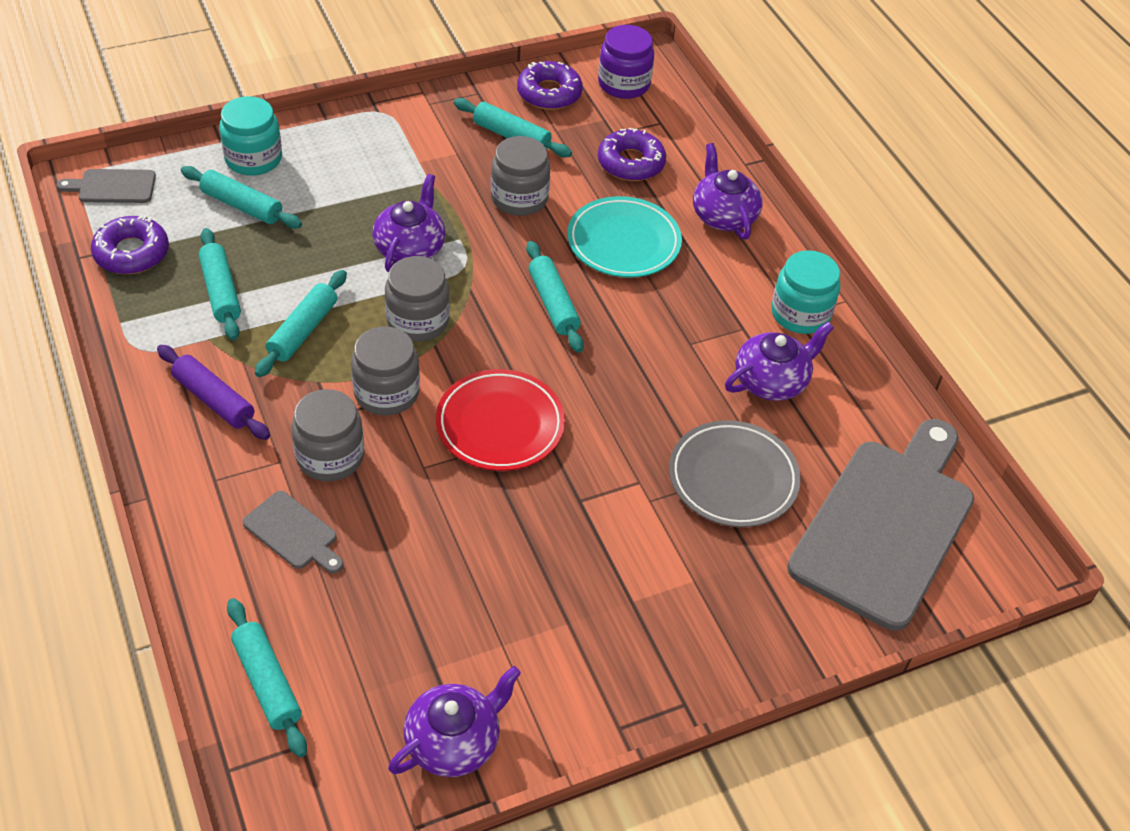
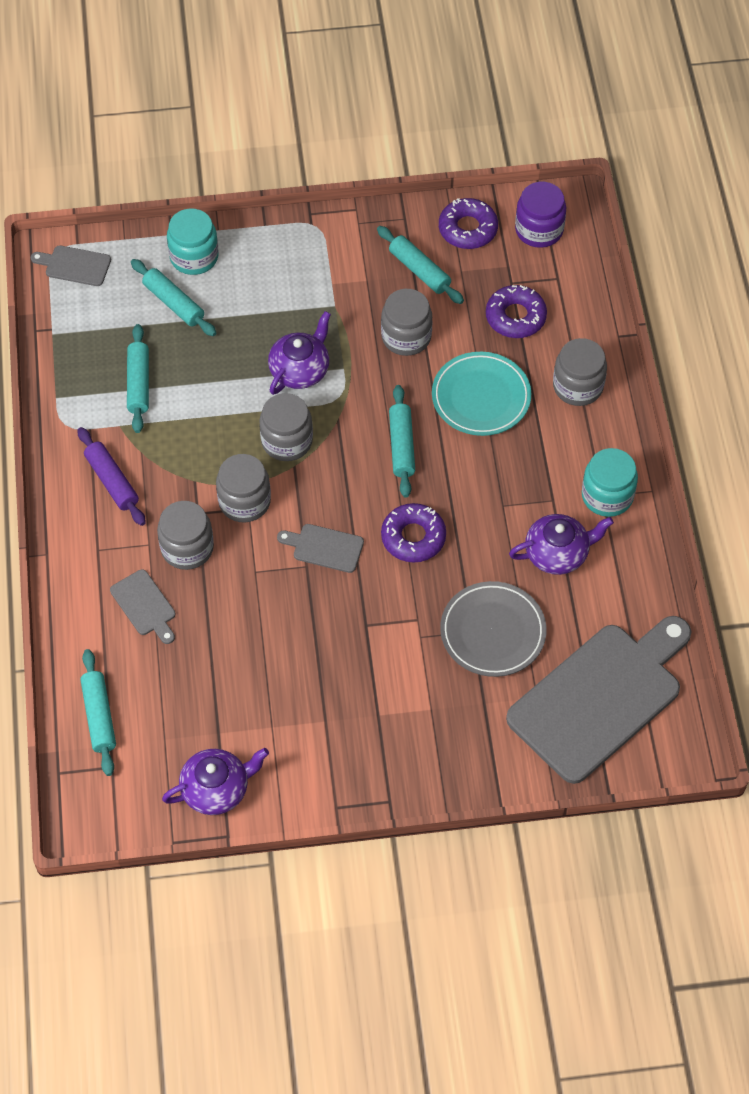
camera: 20 degrees right, 10 degrees up
(131, 253) = (77, 334): purple donut -> purple donut (413, 537)
(303, 330) = (194, 432): turquoise rolling pin -> none
(500, 425) = (324, 547): red plate -> grey cutting board
(723, 216) = (578, 386): purple teapot -> grey jar

